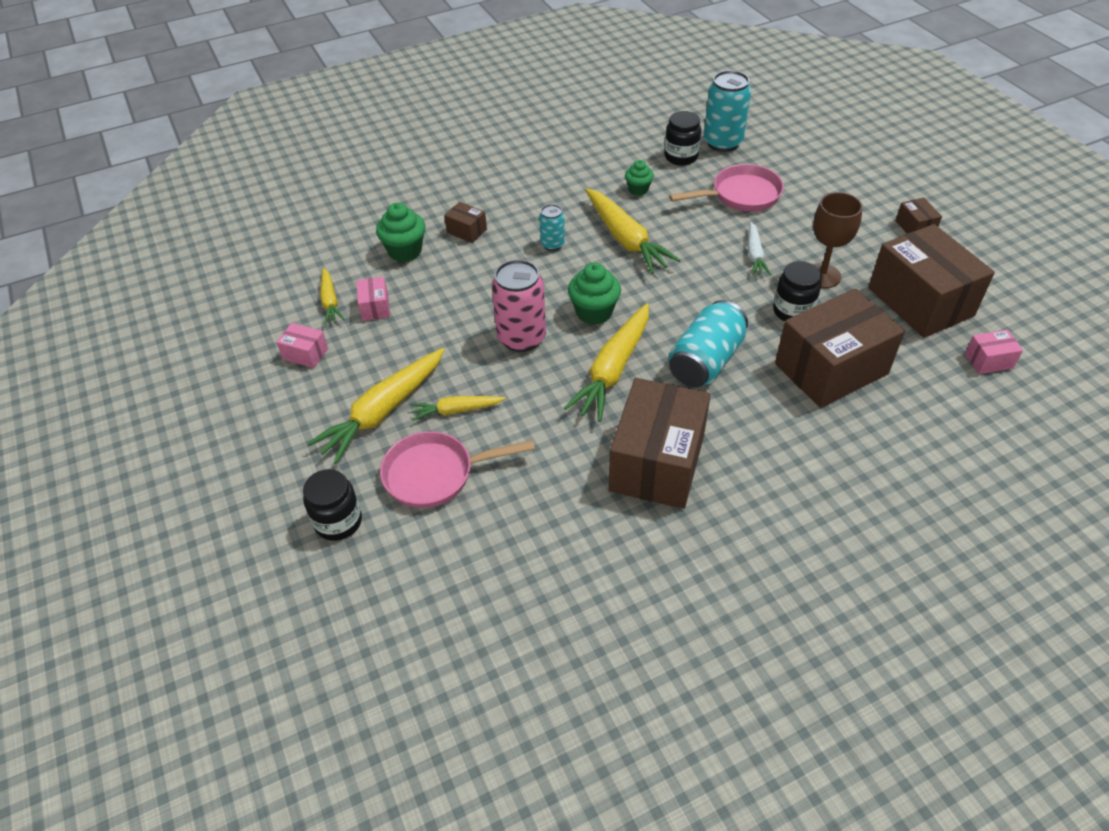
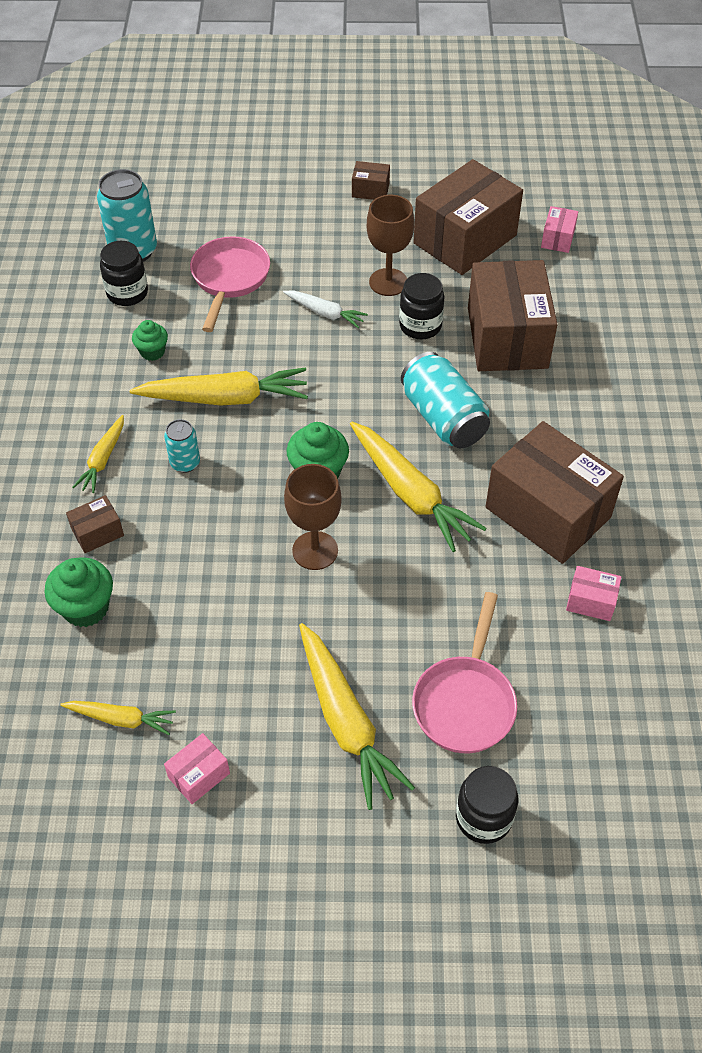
camera: 65 degrees left, 5 degrees up
(375, 307) = (167, 673): pink box -> pink box (591, 601)
(456, 410) = (386, 650): yellow carrot -> yellow carrot (103, 459)
(521, 338) = (315, 550): pink can -> brown goblet
(920, 302) = (465, 239): brown box -> brown box turned 45 degrees counterclockwise

